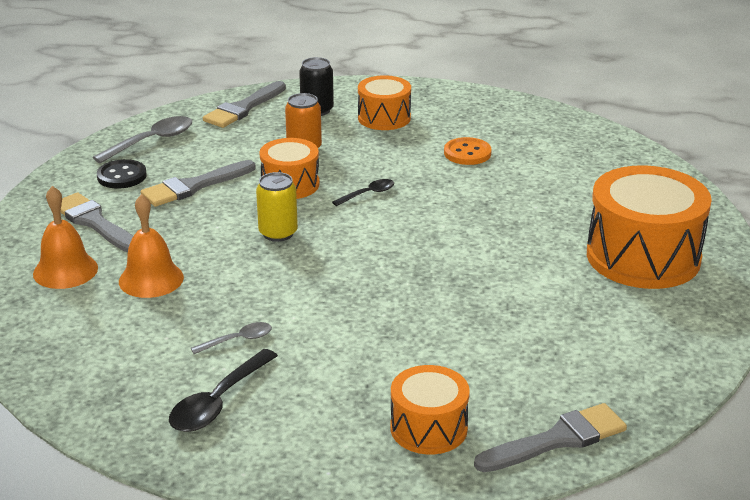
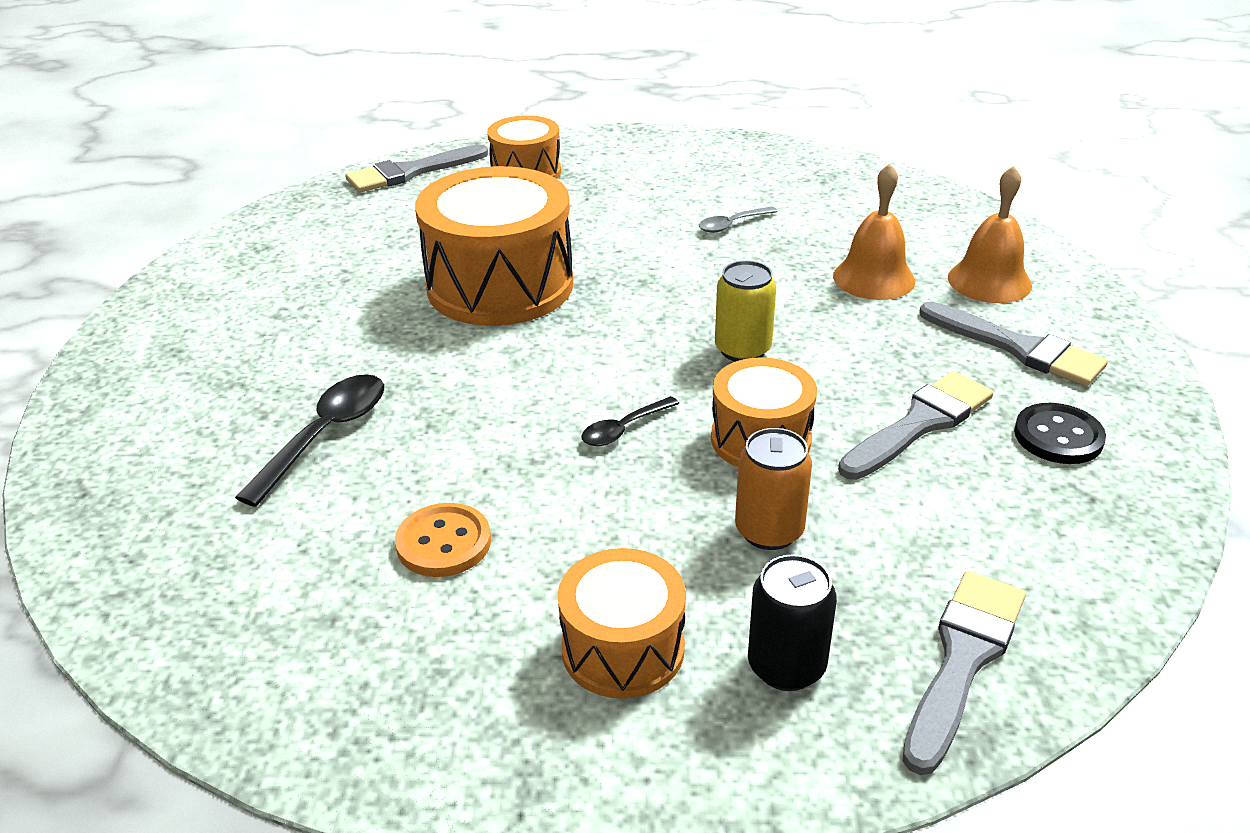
camera: 175 degrees right, 5 degrees up
(151, 141) = (1080, 528): grey spoon -> none
(218, 402) = (724, 178): black spoon -> black spoon (325, 435)
(643, 257) = (224, 349): orange drum -> orange drum (500, 286)

